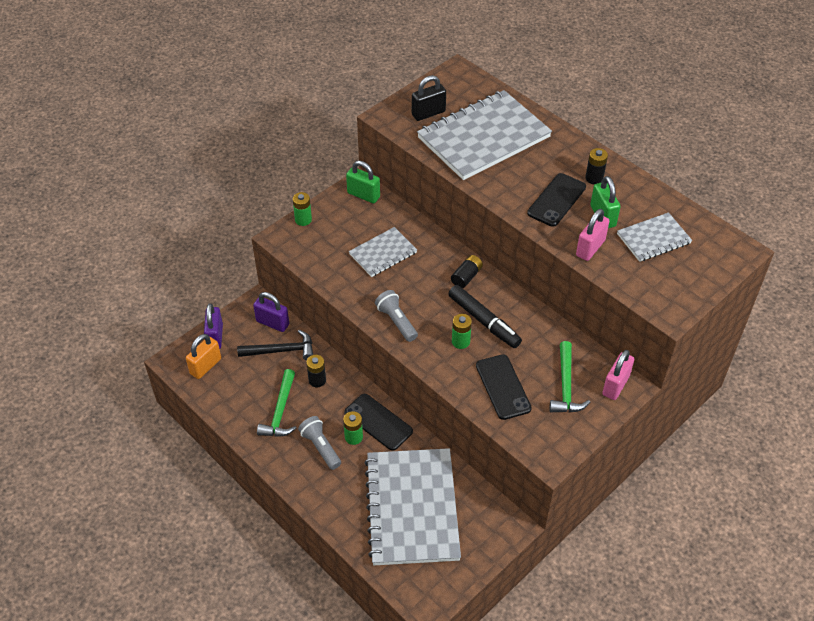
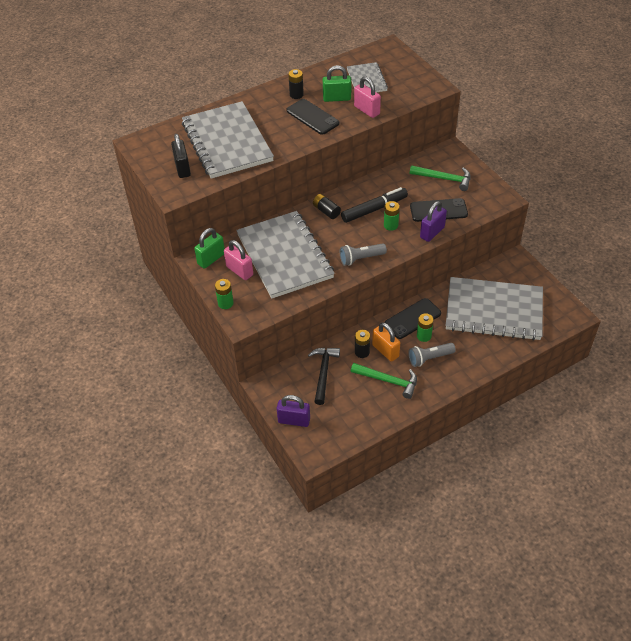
camera: 75 degrees left, 0 degrees up
(205, 366) = (326, 431): orange padlock -> orange padlock (385, 351)
(272, 323) = (290, 376): purple padlock -> purple padlock (432, 232)
(383, 253) = (284, 256): grey notebook -> grey notebook, size x1.97
(615, 385) = (448, 155): pink padlock -> pink padlock (239, 271)

